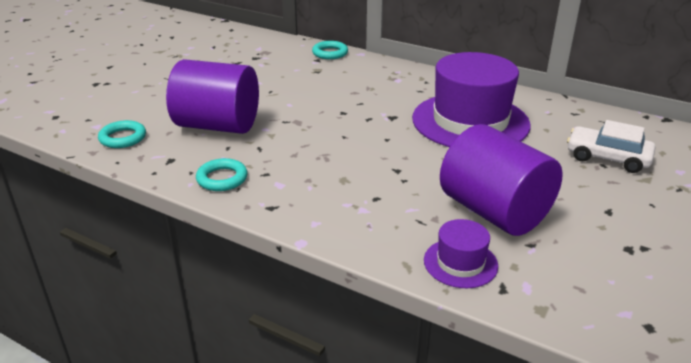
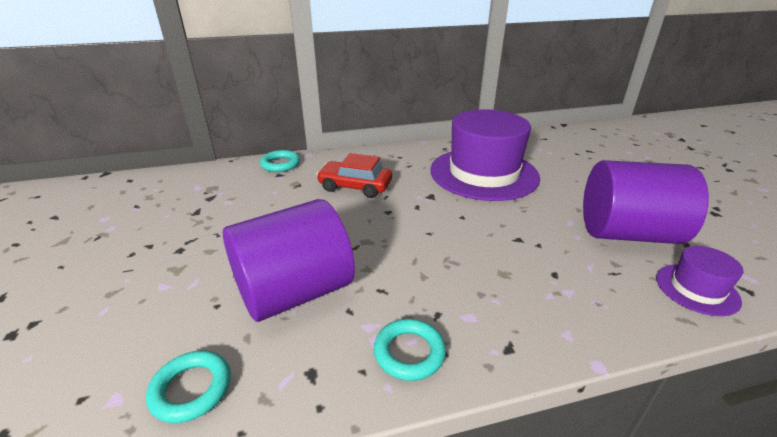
camera: 45 degrees left, 0 degrees up
(351, 88) = (355, 186): none -> red car
(607, 158) = (591, 160): white car -> none

